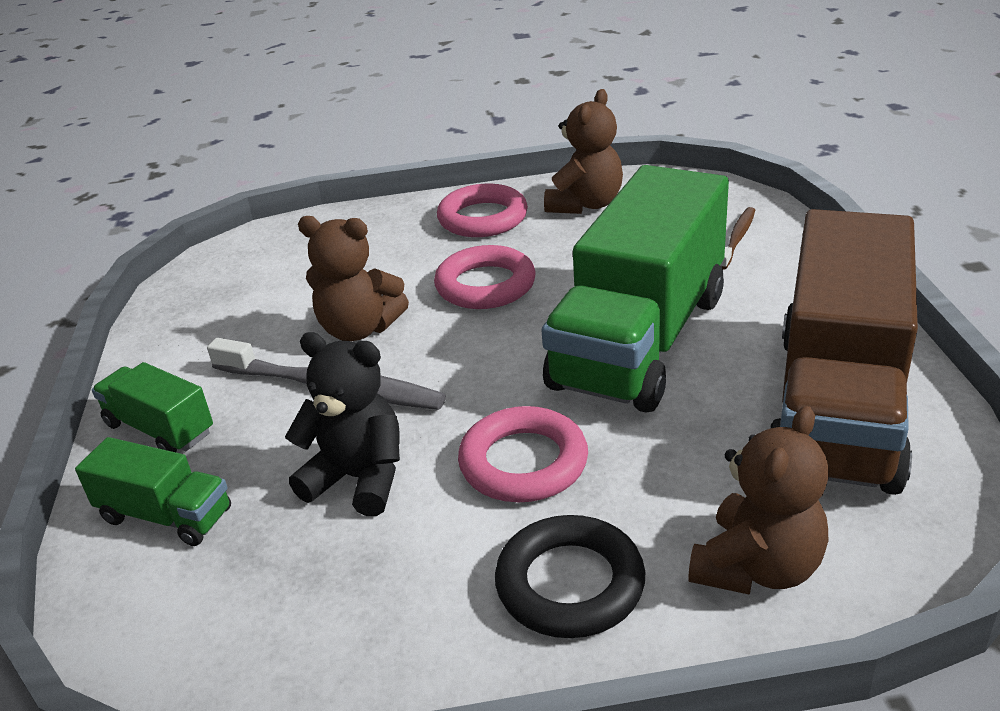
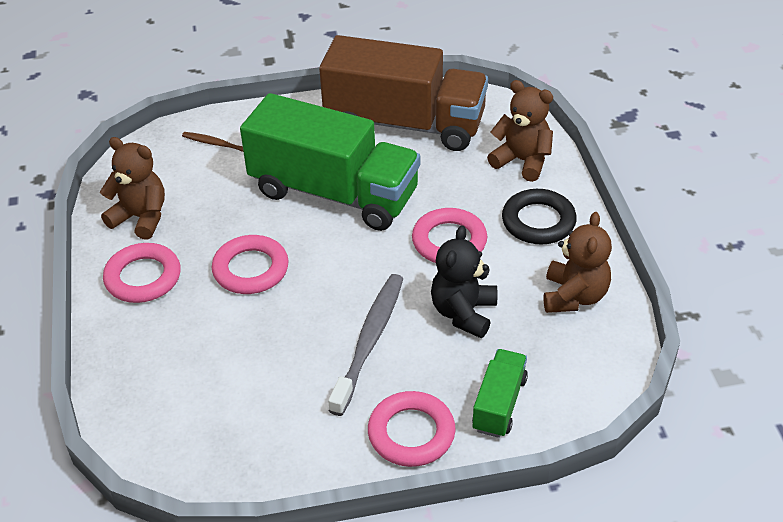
camera: 95 degrees left, 10 degrees up
(160, 429) = (411, 433): green truck -> pink ring
(359, 329) = (298, 336): brown teddy bear -> brown teddy bear (574, 296)

